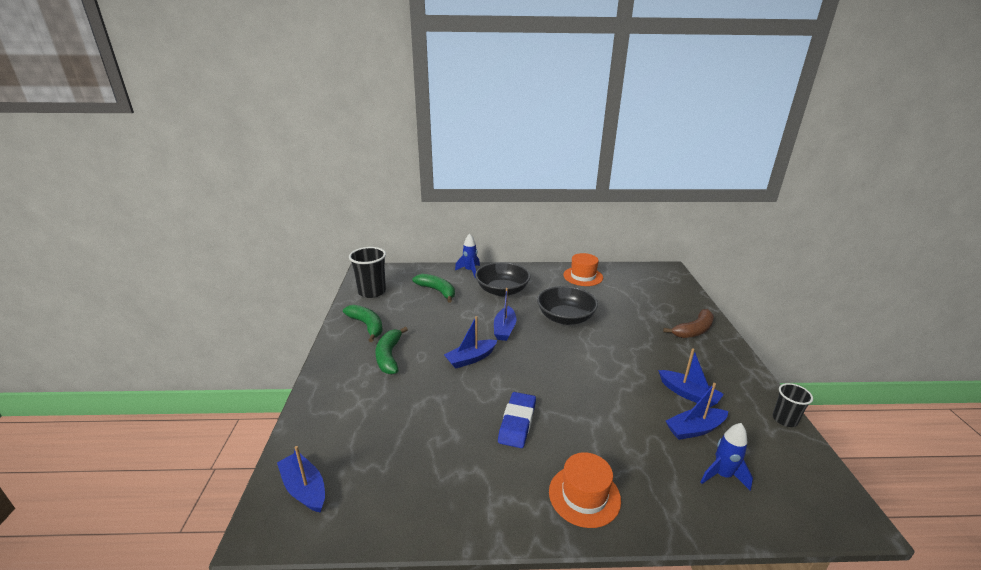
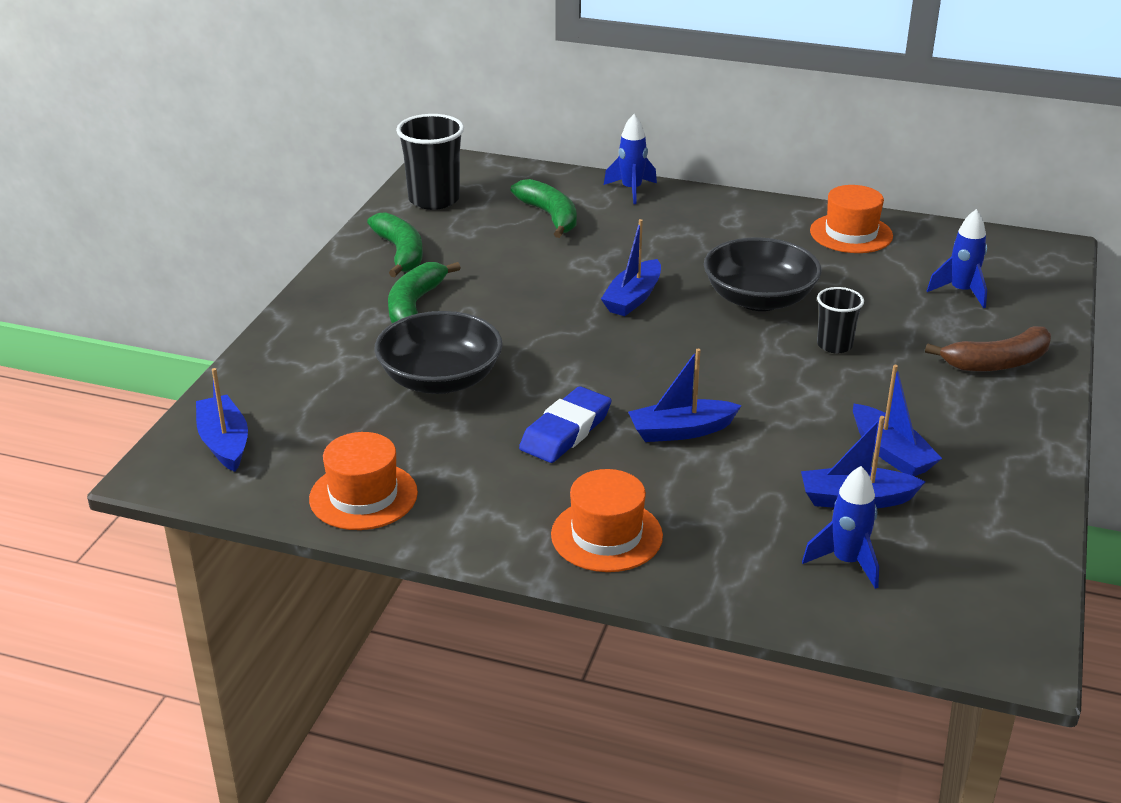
camera: 20 degrees right, 5 degrees up
(418, 508) = (363, 496): none -> orange hat
(471, 359) = (546, 332): blue boat -> blue boat (681, 431)
(502, 290) = (671, 234): black bowl -> black bowl (440, 379)
(650, 297) = (961, 292): none -> blue rocket
(784, 419) = (1035, 521): black cup -> black cup (834, 345)

